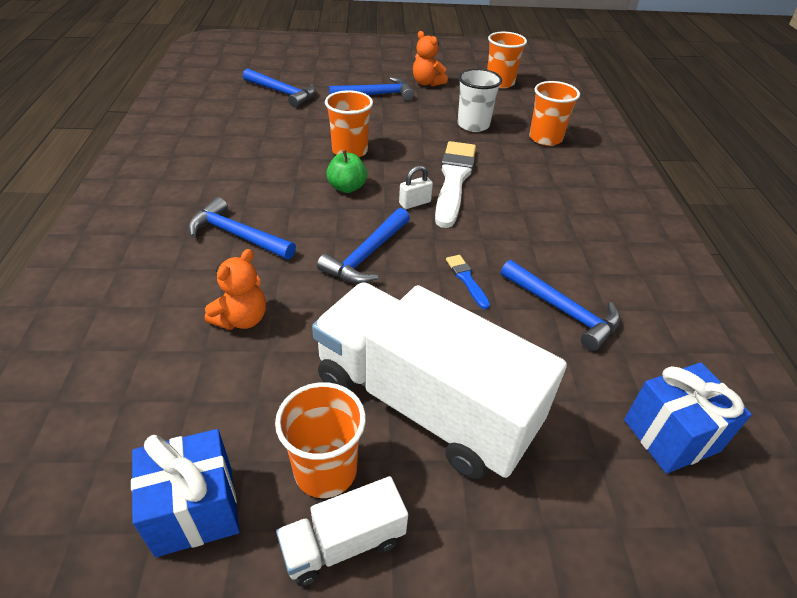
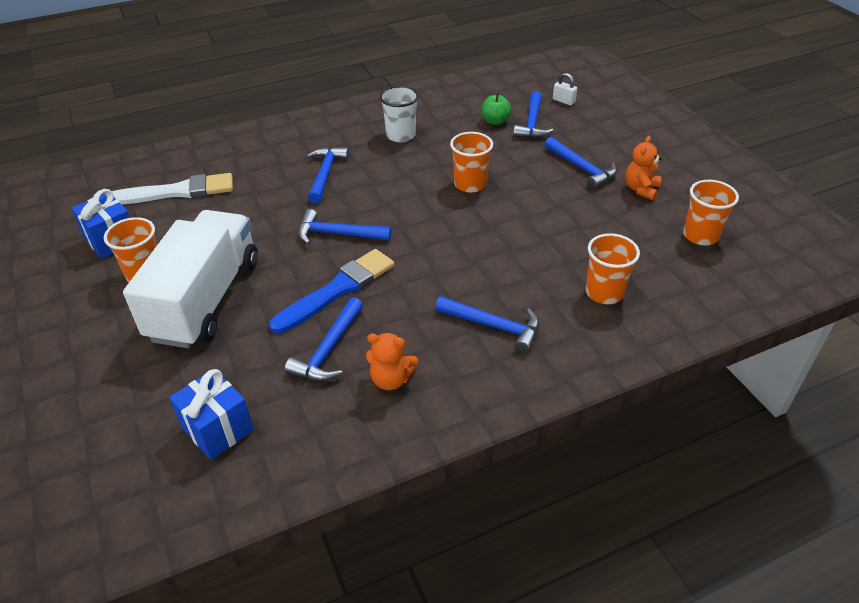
camera: 70 degrees right, 0 degrees up
(242, 319) = (247, 205): orange teddy bear -> orange teddy bear (391, 379)
(343, 543) = (102, 295): white truck -> none
(347, 187) = (416, 199): green apple -> green apple (495, 121)
(415, 203) = (420, 238): white padlock -> white padlock (563, 101)
(454, 180) = (472, 250): white brush -> white brush (177, 192)
(466, 280) = (337, 289): blue brush -> blue brush, size x2.26
(473, 125) = (583, 239): white cup -> white cup (400, 135)
(565, 200) = (493, 326): none -> blue hammer

